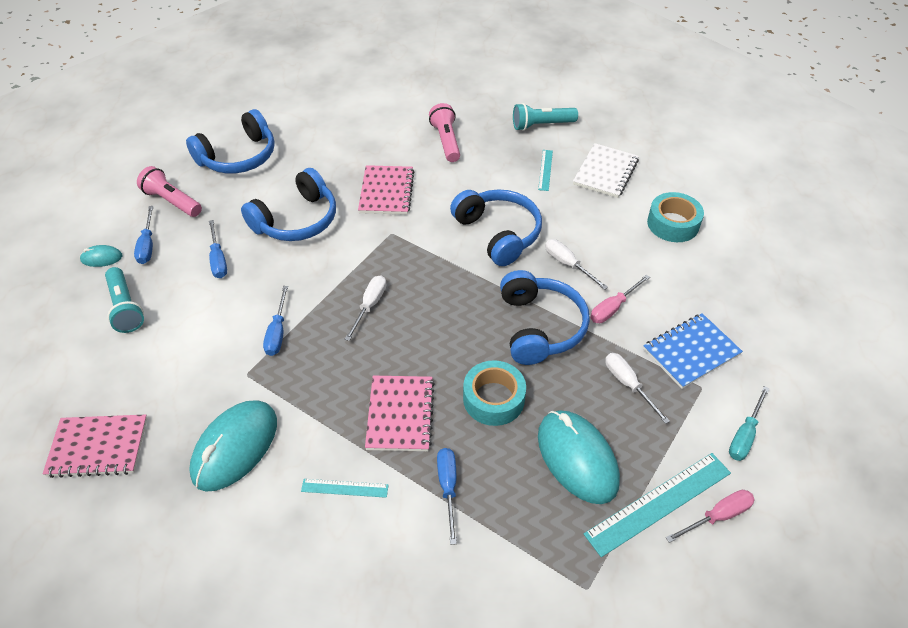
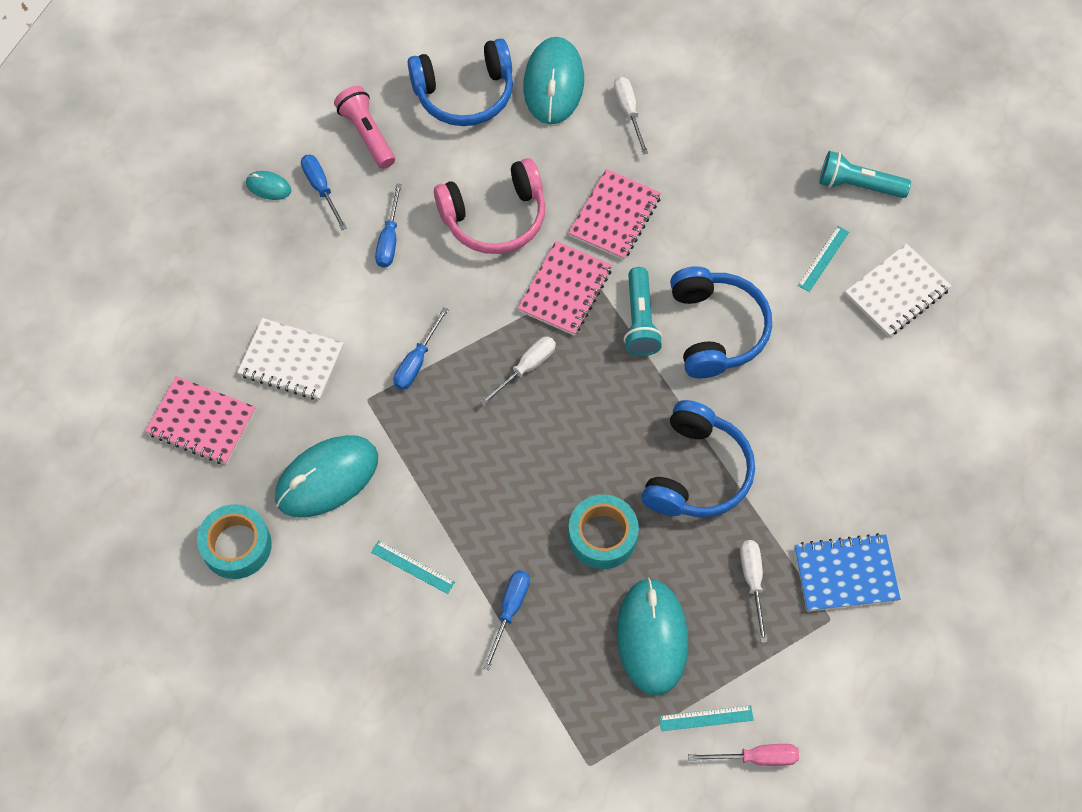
camera: 25 degrees right, 15 degrees up
(125, 308) = (274, 265): turquoise flashlight -> turquoise flashlight (640, 320)
(147, 245) = (321, 188): blue screwdriver -> blue screwdriver turned 135 degrees clockwise
(167, 370) = (291, 361): none -> white notebook
(297, 220) = (495, 218): blue headphones -> pink headphones
(302, 133) = (553, 84): none -> turquoise mouse
(400, 414) = (500, 512): pink notebook -> pink notebook (565, 290)
(446, 141) = (724, 165): pink flashlight -> none
(568, 264) = (773, 405): white screwdriver -> white screwdriver (628, 112)
(613, 308) = (791, 483): pink screwdriver -> none
(658, 503) = (706, 718): turquoise ruler -> turquoise ruler, size x0.52
(673, 224) = (933, 401): turquoise tape -> turquoise tape (237, 546)
(744, 435) = (840, 690): turquoise screwdriver -> none

